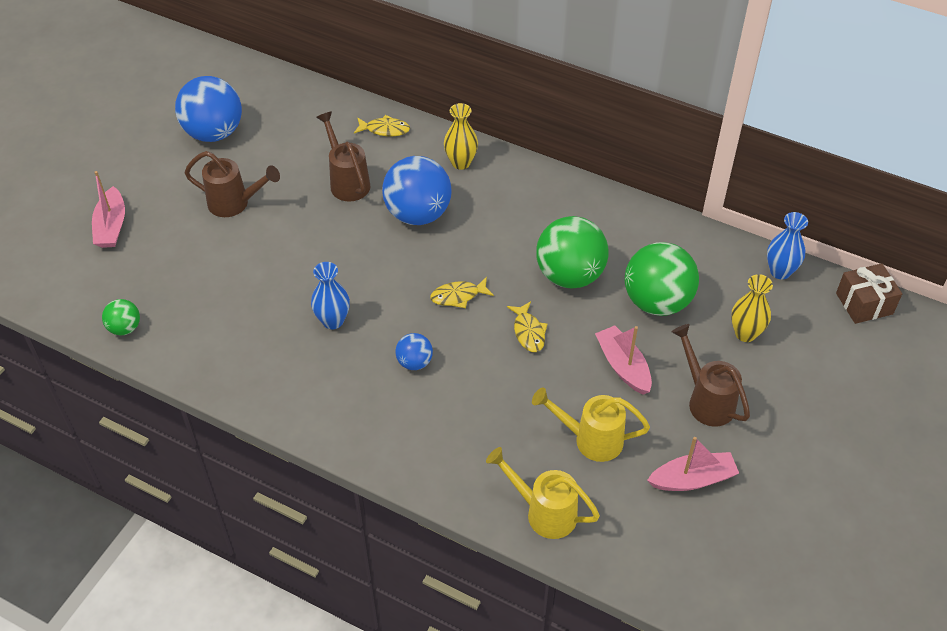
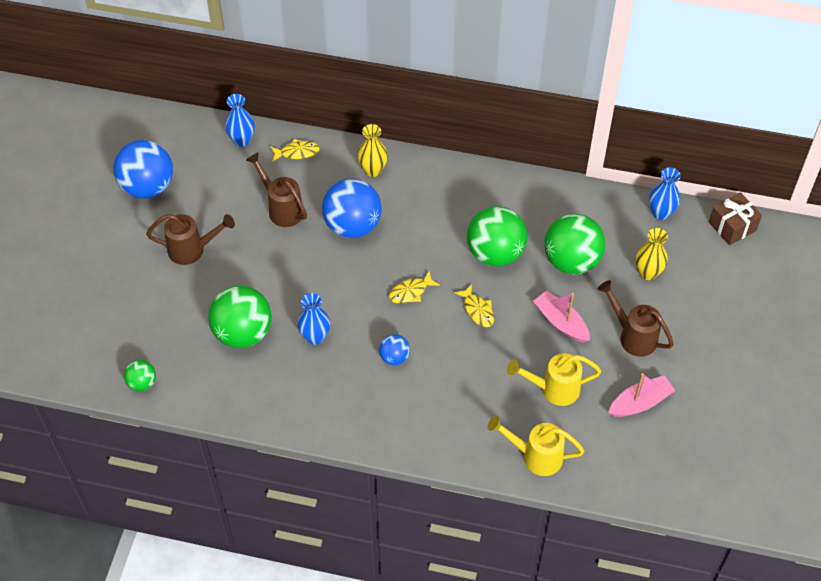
camera: 15 degrees left, 5 degrees up
(111, 226) = (92, 294): pink boat -> none
(255, 299) = (243, 333): none -> green ball
(330, 107) = (242, 140): none -> blue vase

